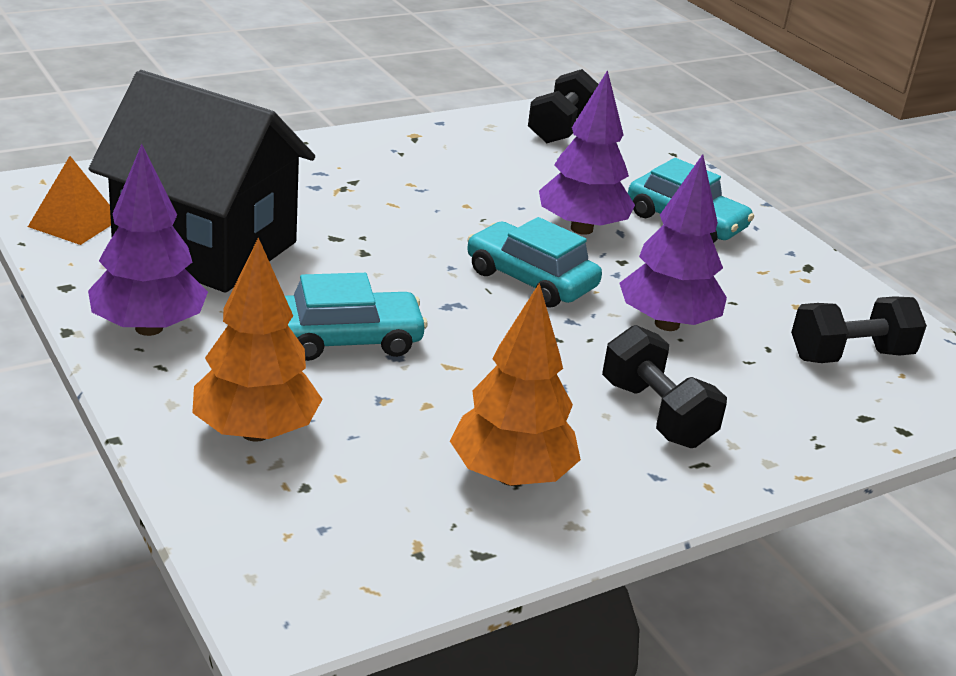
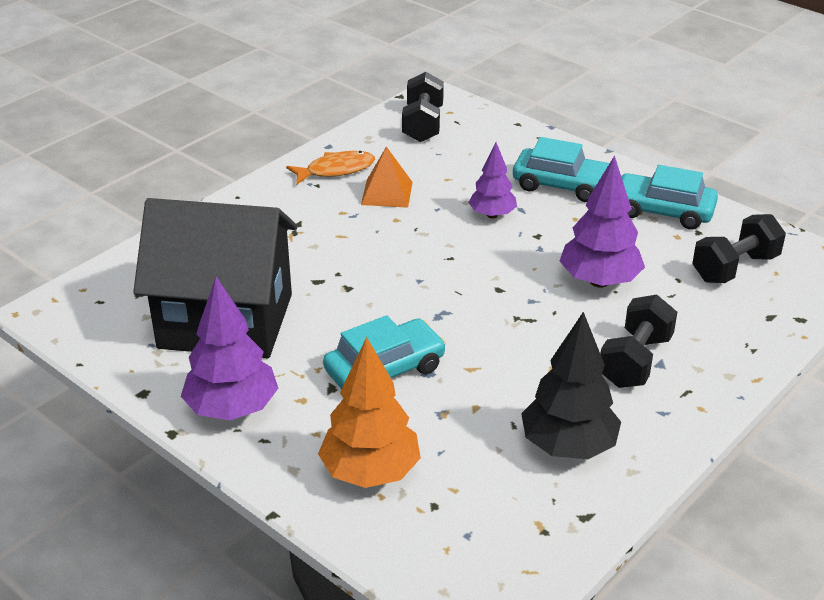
camera: 15 degrees left, 5 degrees up
(74, 223) = (108, 331): orange pyramid -> orange pyramid (387, 193)
(432, 145) = (336, 170): none -> orange fish
(510, 476) = (568, 446): orange tree -> black tree
(530, 279) = (483, 273): turquoise car -> turquoise car (662, 211)
(582, 229) = (492, 215): purple tree -> purple tree, size x0.63
(656, 414) = (635, 361): black dumbbell -> black dumbbell turned 75 degrees clockwise

